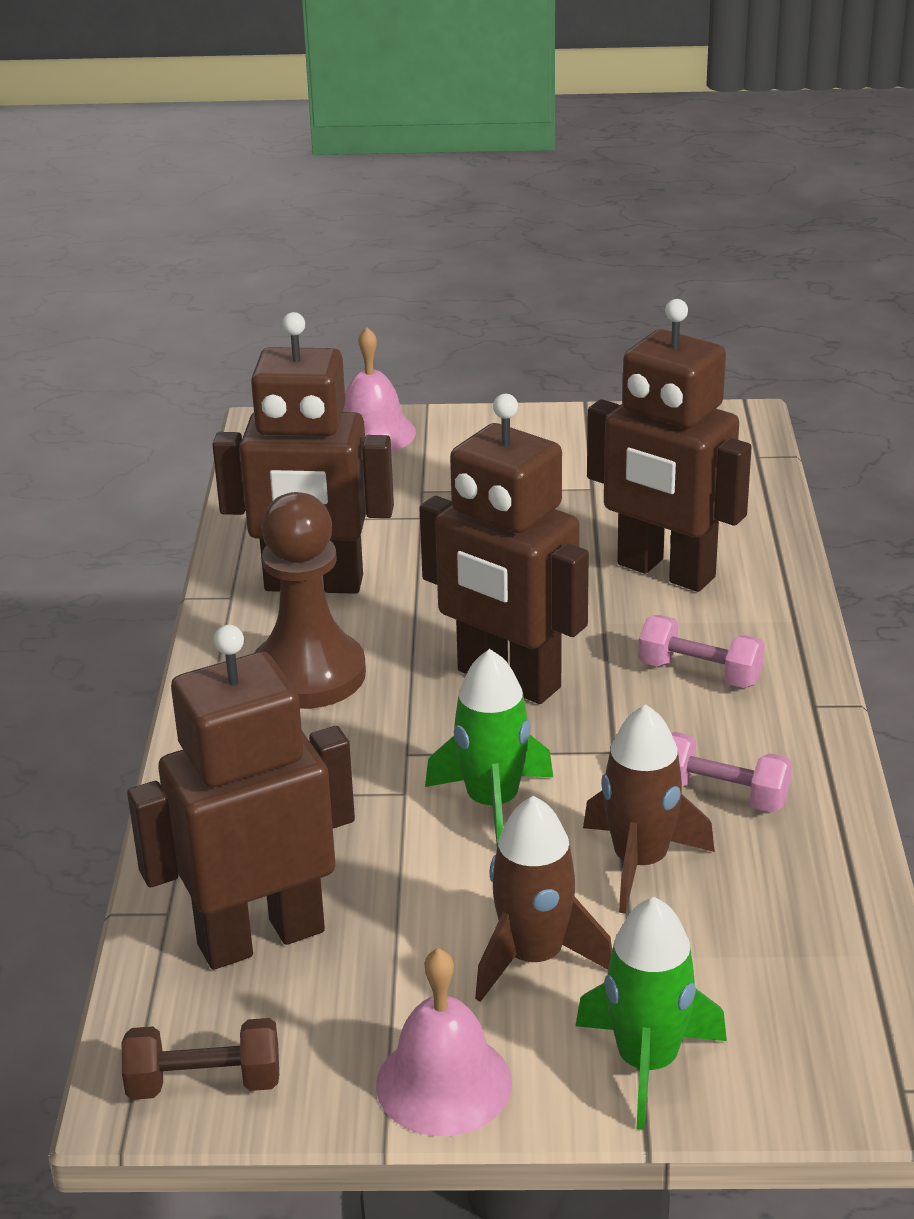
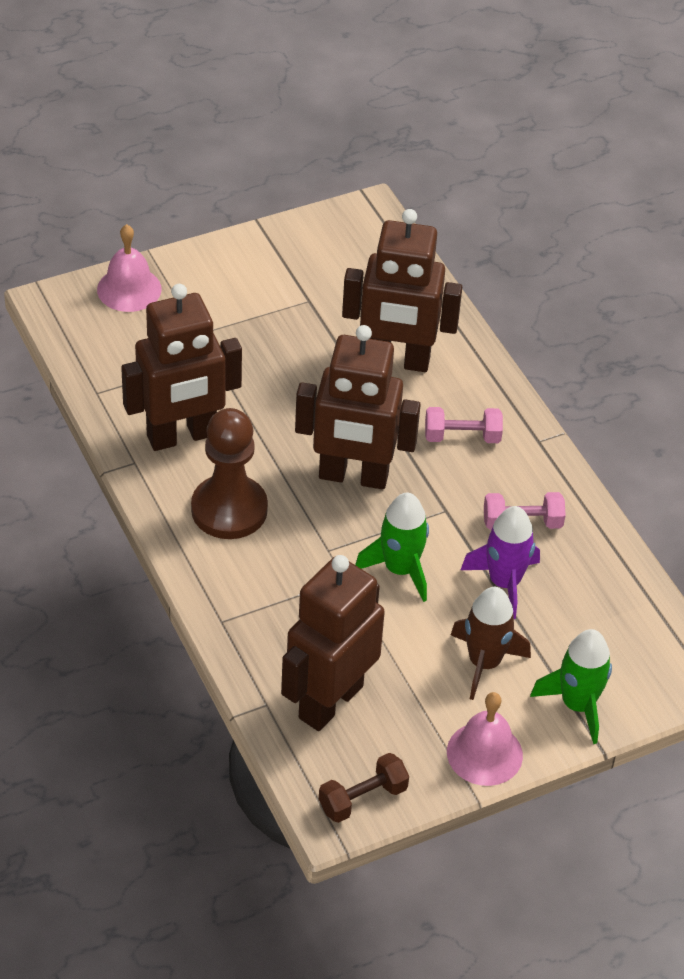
camera: 30 degrees left, 15 degrees up
(640, 862) = (504, 582): brown rocket -> purple rocket

